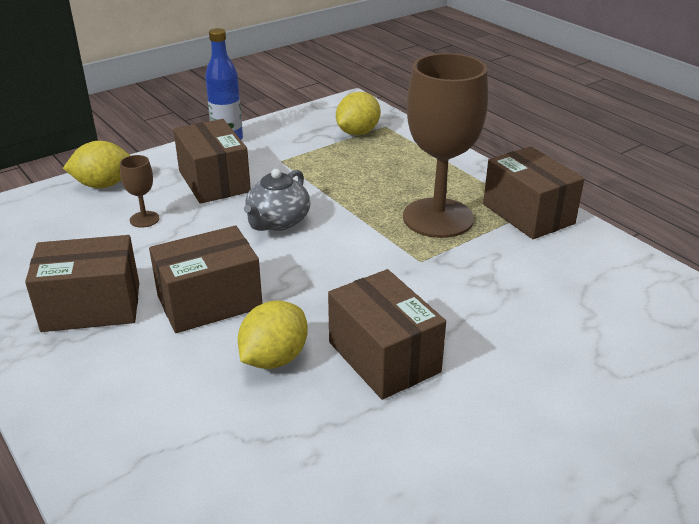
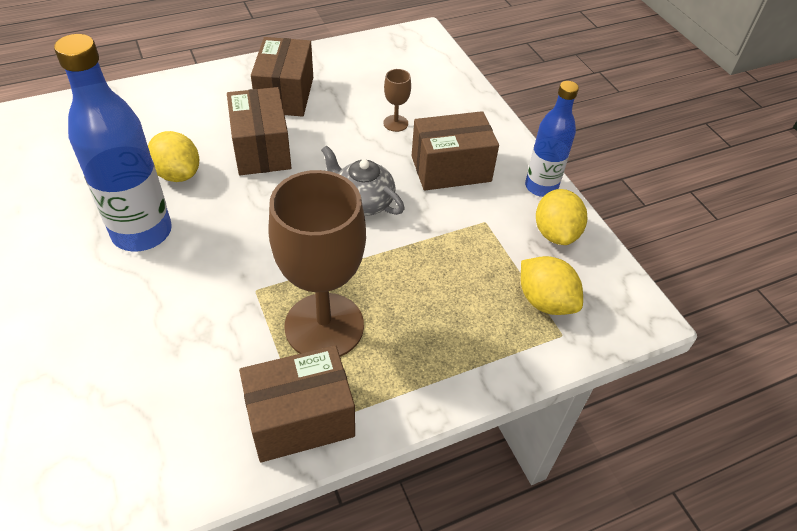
camera: 100 degrees right, 15 degrees up
(103, 185) = (462, 103): yellow lemon -> yellow lemon (555, 233)
(384, 357) = (142, 232): brown box -> blue bottle

